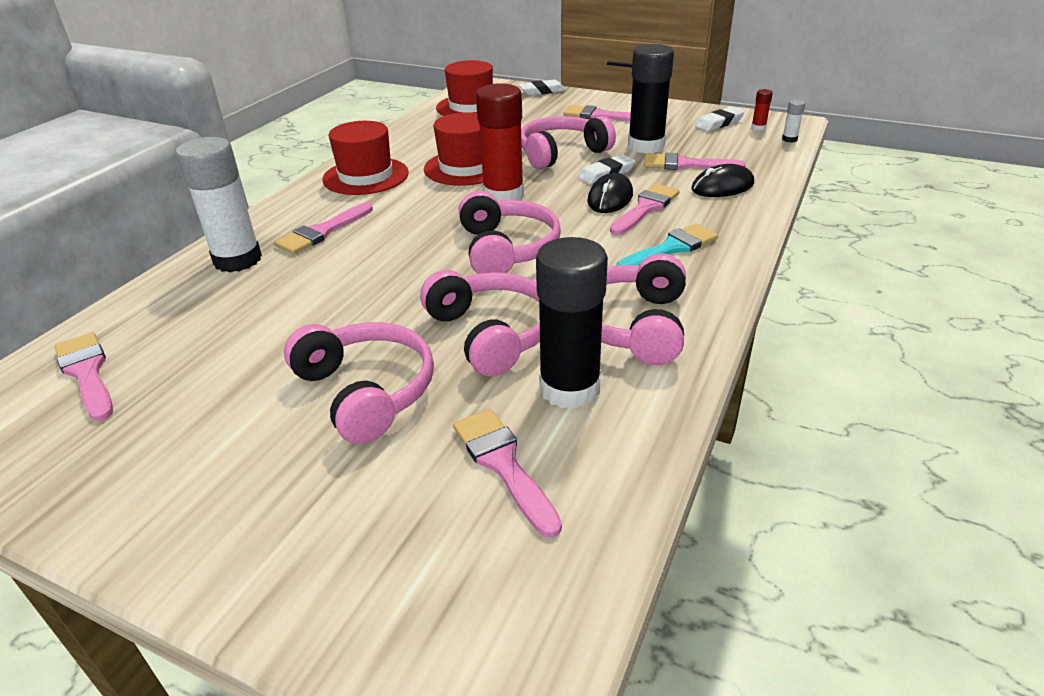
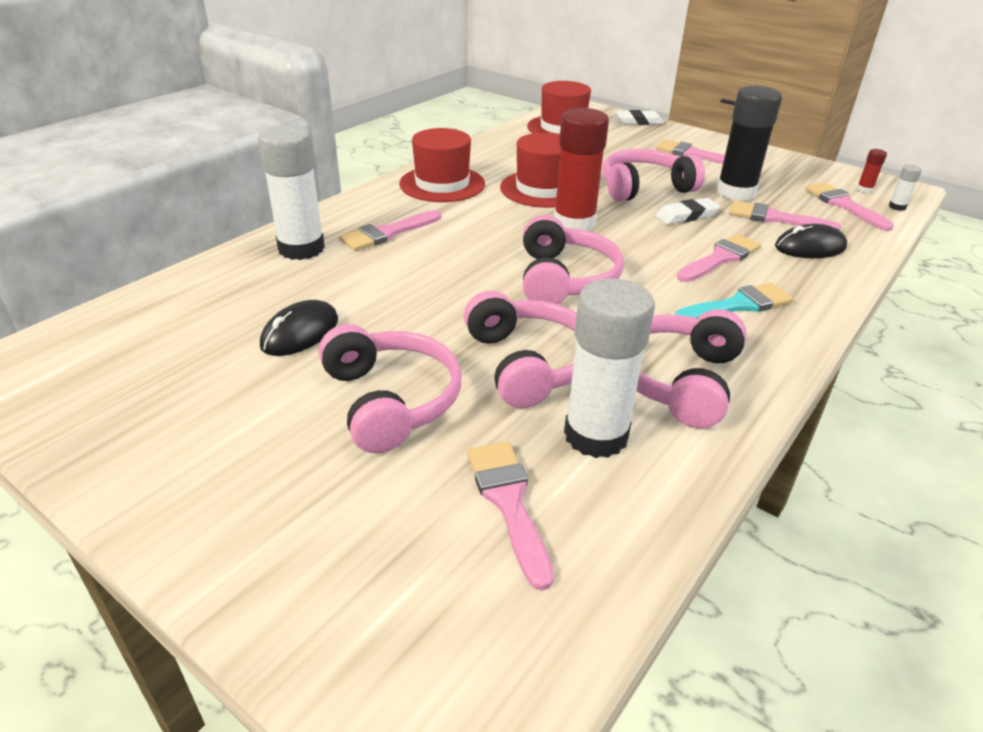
camera: 10 degrees right, 0 degrees up
(87, 373) = (139, 335): pink brush -> pink brush (843, 205)
(569, 388) = (596, 435): black glue stick -> white glue stick
(610, 198) = (685, 242): black mouse -> black mouse (300, 333)
(719, 123) = (821, 179): white eraser -> none

